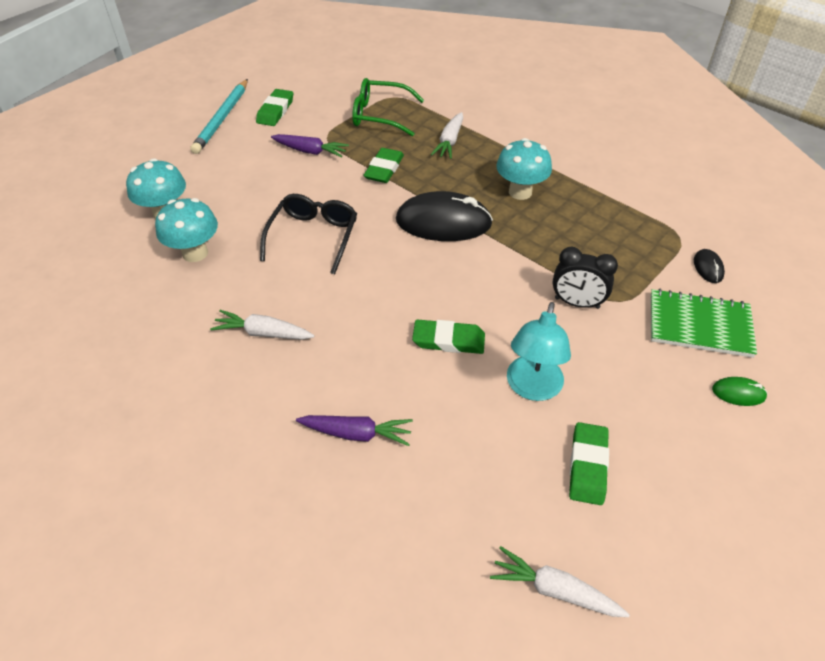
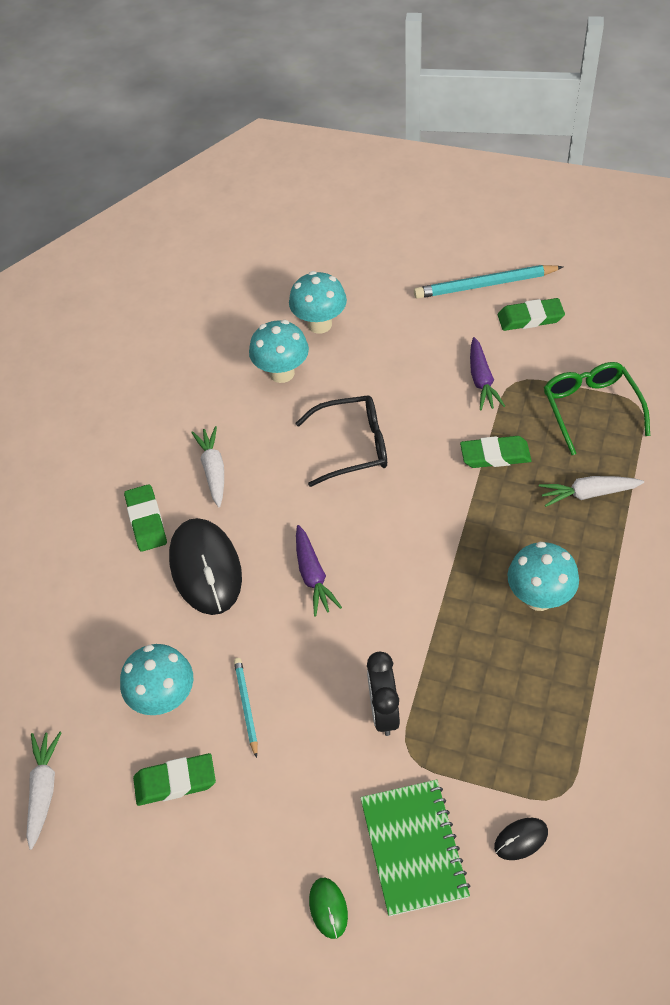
camera: 70 degrees right, 5 degrees up
(357, 434) = (137, 588): purple carrot -> purple carrot (313, 576)
(443, 222) = (440, 544): black mouse -> black mouse (205, 568)
(448, 340) = (273, 614): green eraser -> green eraser (146, 521)
(495, 448) = (164, 699): none -> turquoise mushroom
(532, 388) = (246, 706): turquoise lamp -> turquoise pencil

